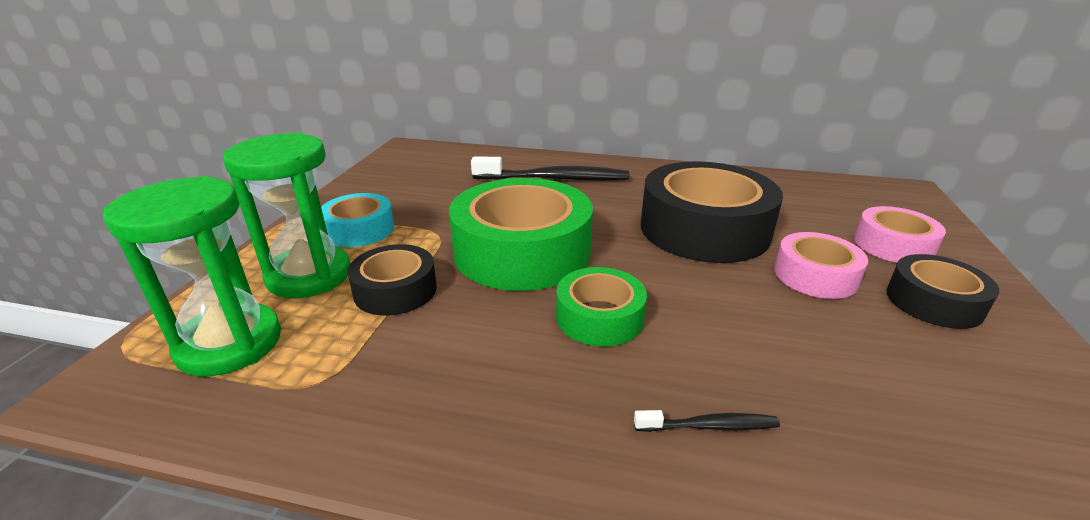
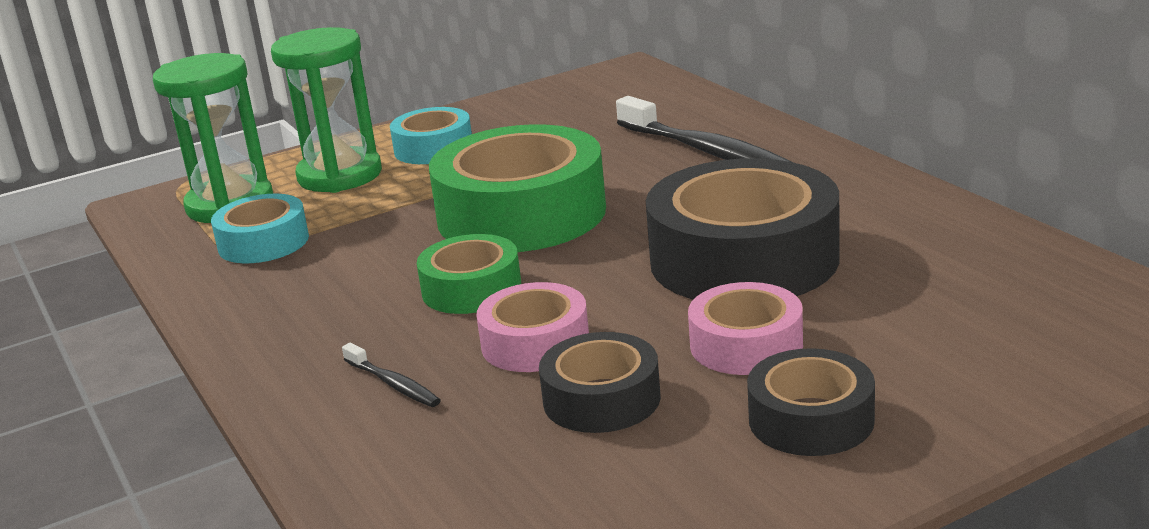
camera: 50 degrees right, 5 degrees down
(337, 362) = (263, 242): none -> turquoise tape
(395, 290) = (374, 209): black tape -> black tape (601, 399)
(893, 245) = (934, 362): pink tape -> pink tape (535, 343)

